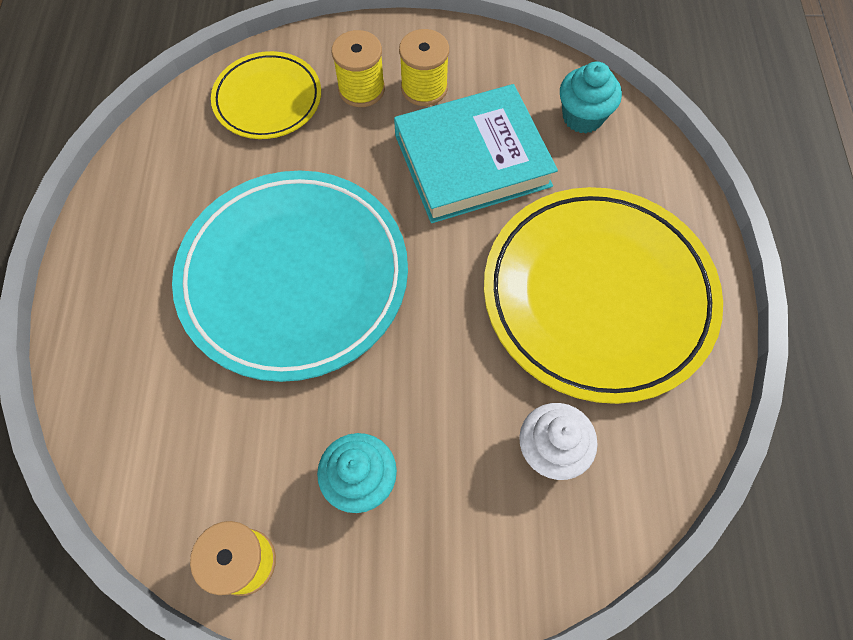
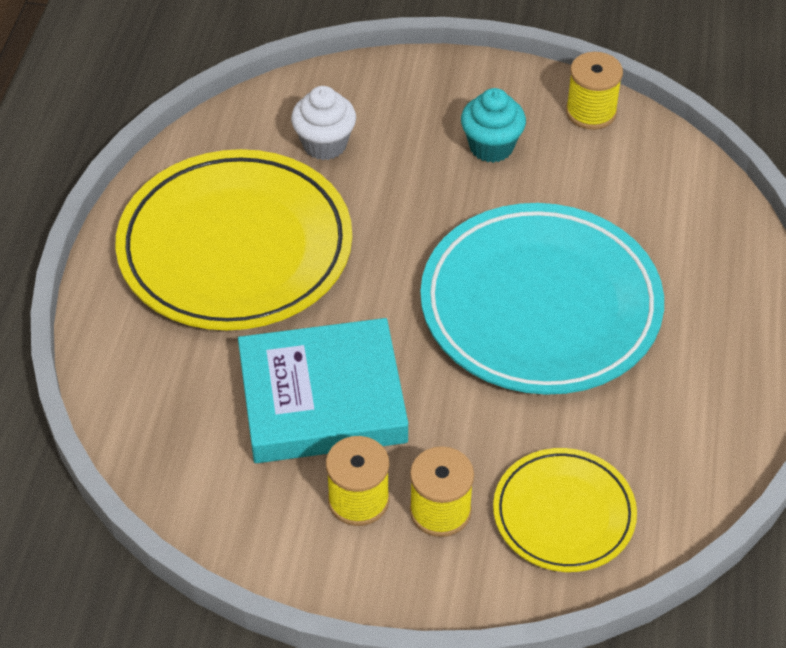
camera: 170 degrees left, 15 degrees down
(582, 117) = (172, 431): turquoise cupcake -> none

